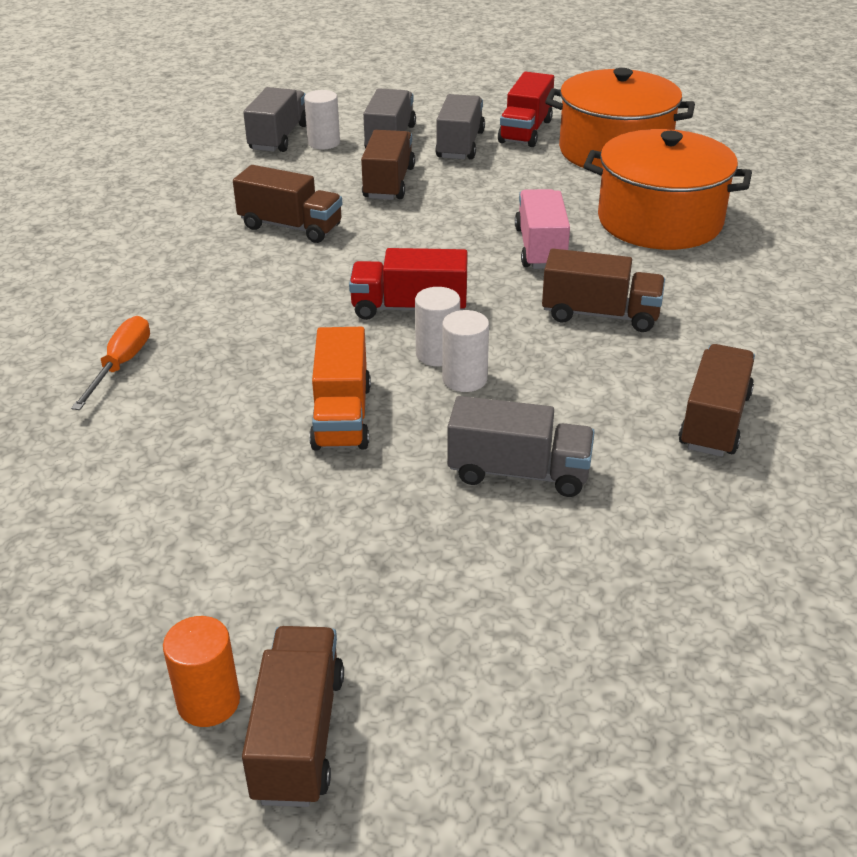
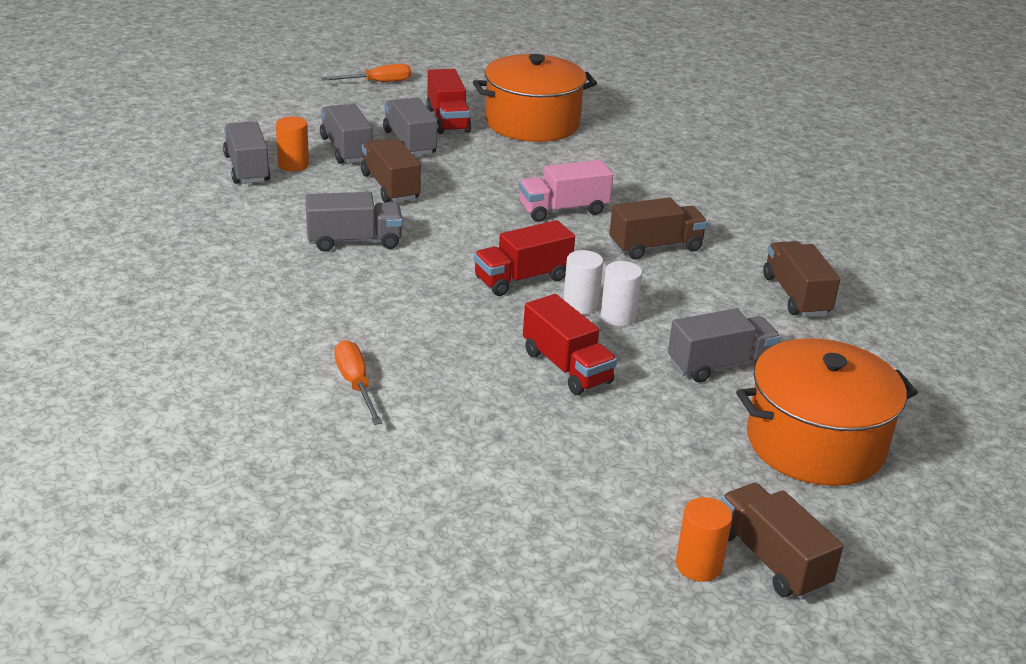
camera: 35 degrees left, 5 degrees down
(290, 227) = (354, 241): brown truck -> grey truck
(324, 143) = (293, 165): white cylinder -> orange cylinder
(341, 416) = (566, 367): orange truck -> red truck
(498, 82) = (378, 82): none -> orange screwdriver
(540, 248) = (563, 210): pink truck -> pink truck turned 75 degrees counterclockwise
(659, 221) = (621, 169): orange pot -> orange pot (815, 443)

